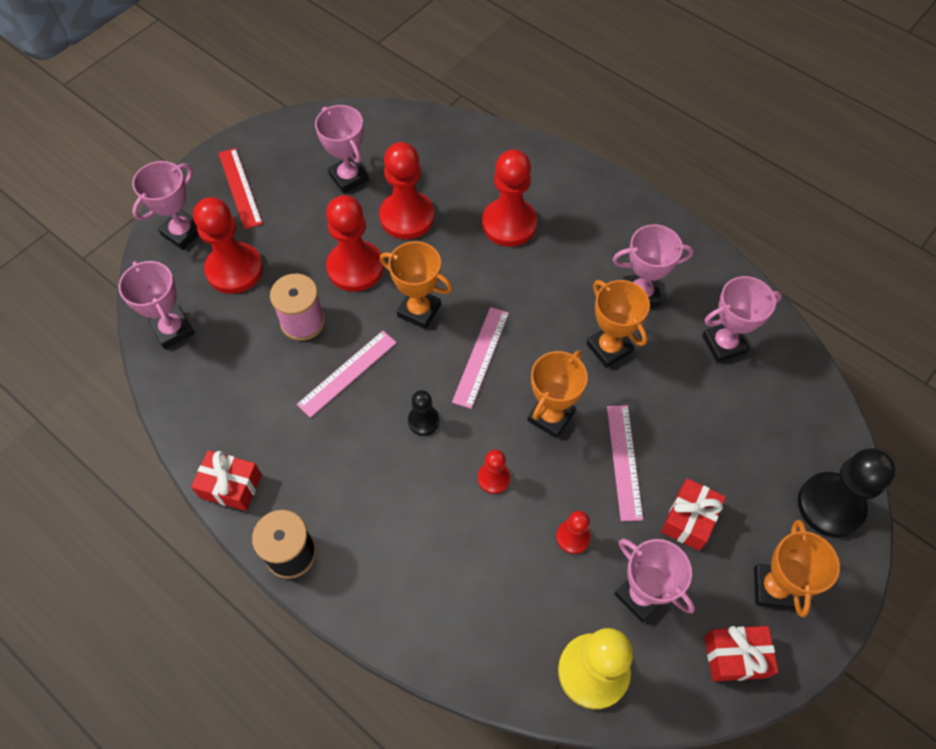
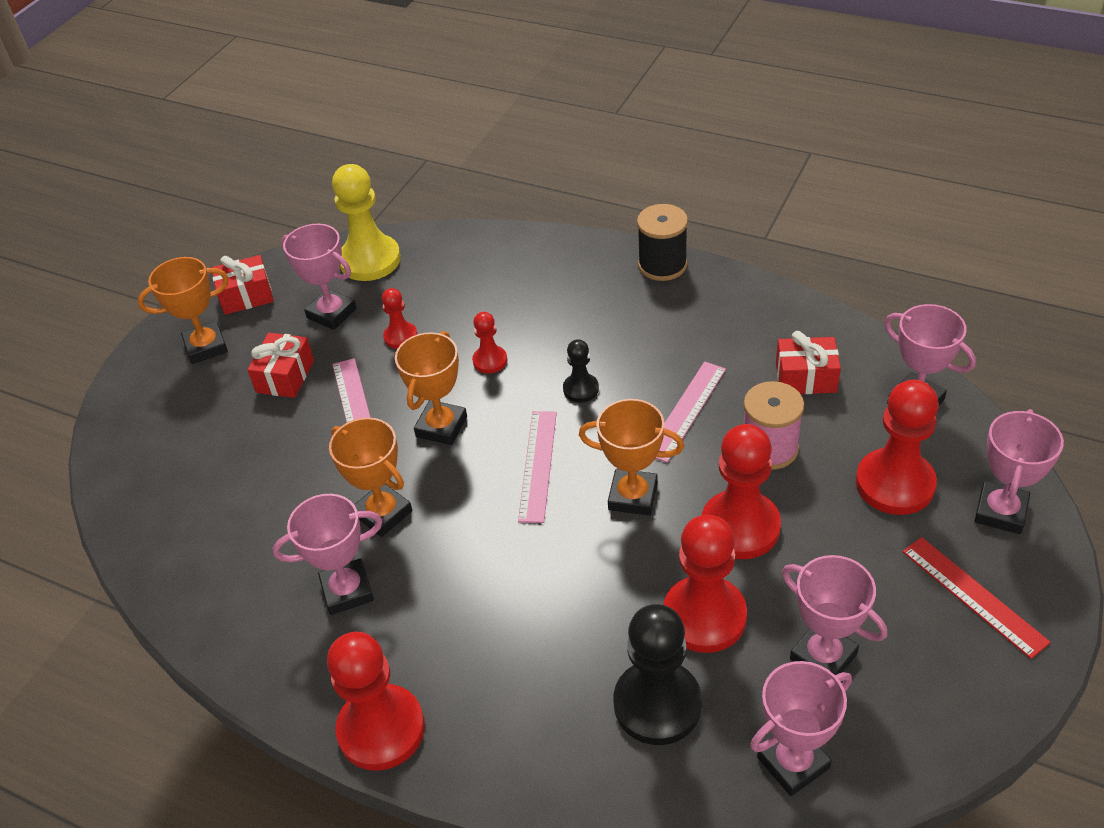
camera: 170 degrees right, 15 degrees down
(231, 486) = (749, 293): red gift -> red gift (805, 377)
(509, 224) = (551, 645): red pawn -> red pawn (381, 729)
(724, 344) = (237, 554): pink trophy -> pink trophy (793, 762)
(773, 588) = (206, 347): orange trophy -> orange trophy turned 75 degrees clockwise
(830, 505) = (136, 422): black pawn -> black pawn (657, 704)

